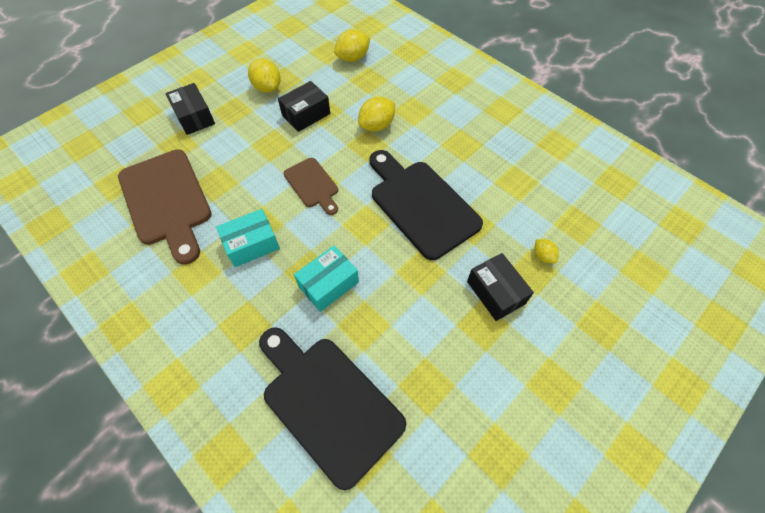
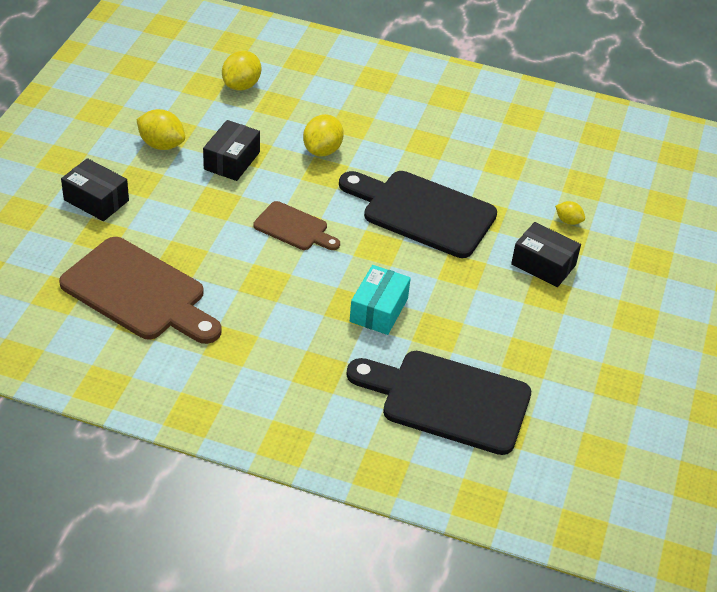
camera: 30 degrees left, 15 degrees down
(252, 244) = (271, 302): turquoise box -> none

